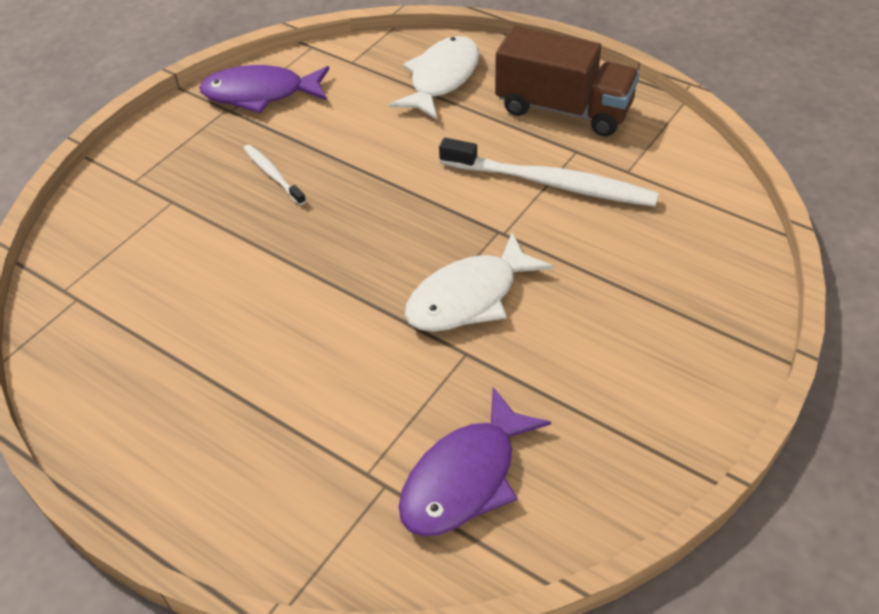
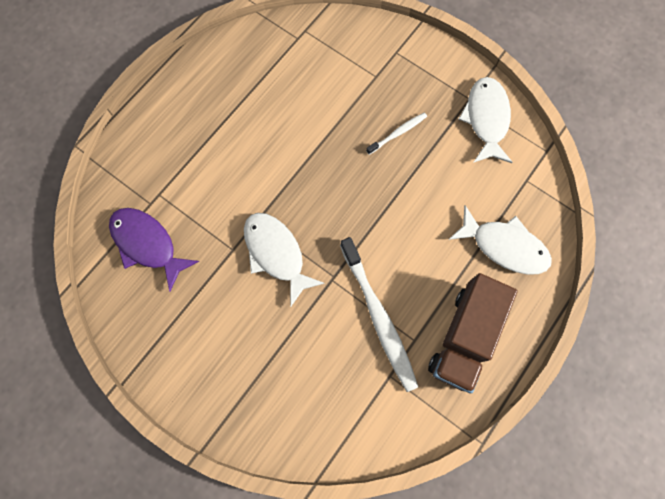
camera: 90 degrees right, 25 degrees up
(260, 94) = (486, 119): purple fish -> white fish
(552, 183) = (379, 318): white toothbrush -> white toothbrush turned 45 degrees counterclockwise

